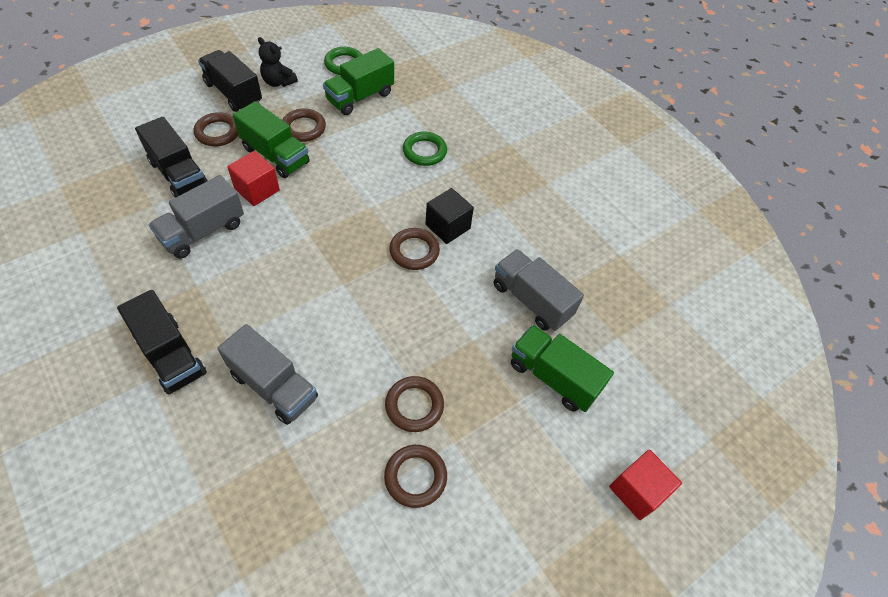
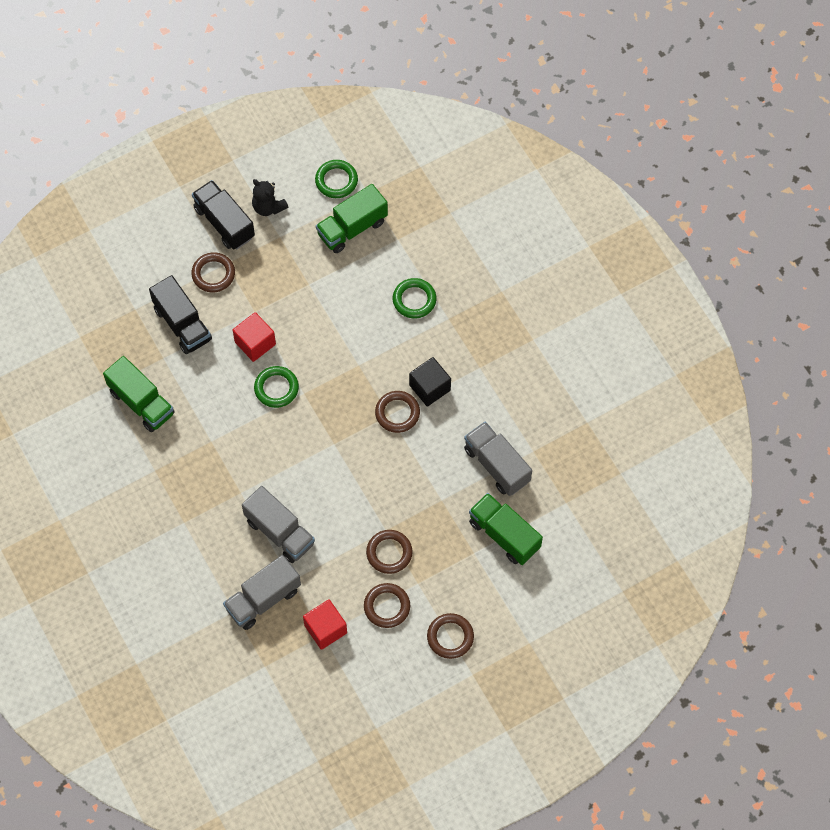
camera: 10 degrees right, 10 degrees up
(170, 355) = (198, 503): black truck -> none
(203, 231) = (211, 387): grey truck -> grey truck (263, 599)
(275, 155) = (270, 303): green truck -> green truck (141, 402)
(278, 230) = (276, 388): none -> green ring
(304, 128) = (296, 269): brown ring -> brown ring (450, 637)
(637, 490) = (553, 626): red cube -> red cube (325, 629)

